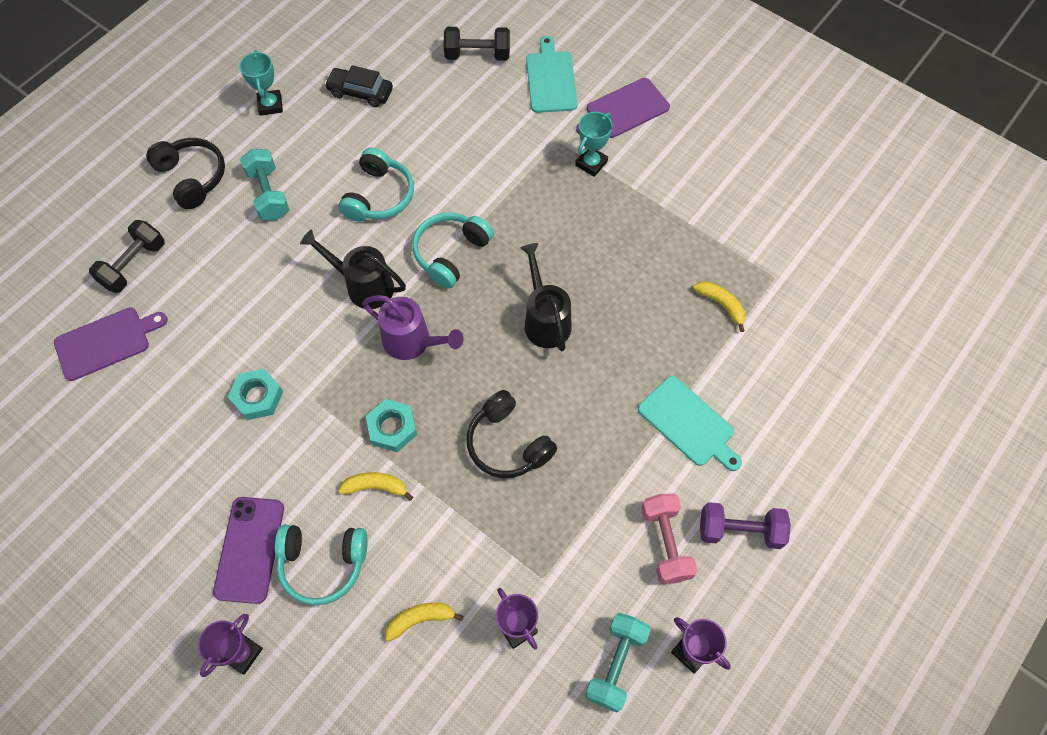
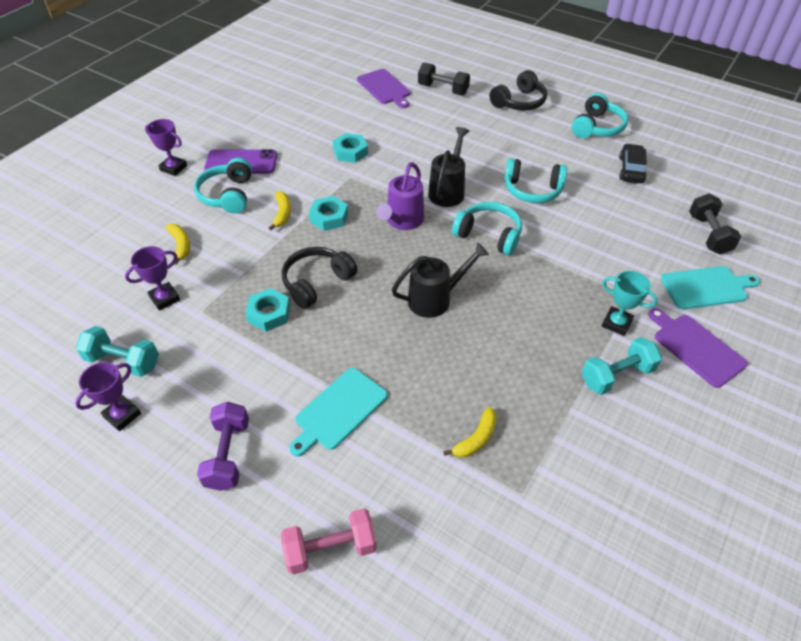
camera: 85 degrees right, 15 degrees down
(269, 194) = (516, 136): turquoise dumbbell -> turquoise dumbbell (616, 375)
(270, 105) = (597, 127): turquoise trophy -> turquoise headphones
(552, 497) = (269, 313): none -> turquoise nut
(665, 543) = (222, 394): pink dumbbell -> pink dumbbell (330, 548)

